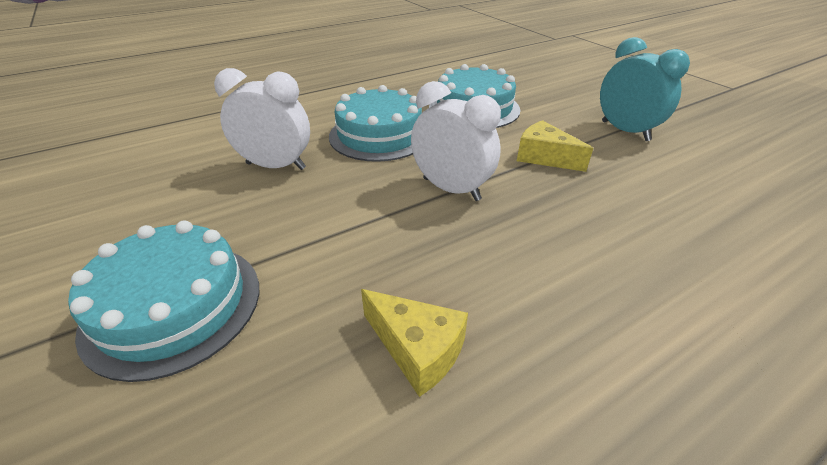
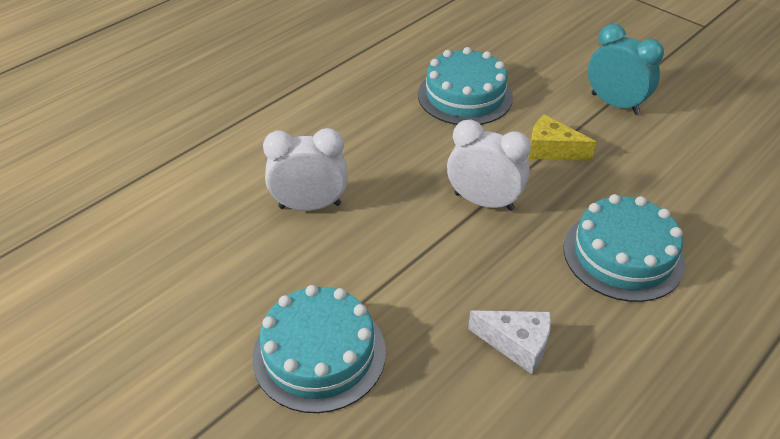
camera: 15 degrees left, 5 degrees up
(379, 135) = (388, 148): turquoise cake -> turquoise cake (623, 255)
(417, 349) = (517, 344): yellow cheese -> white cheese

